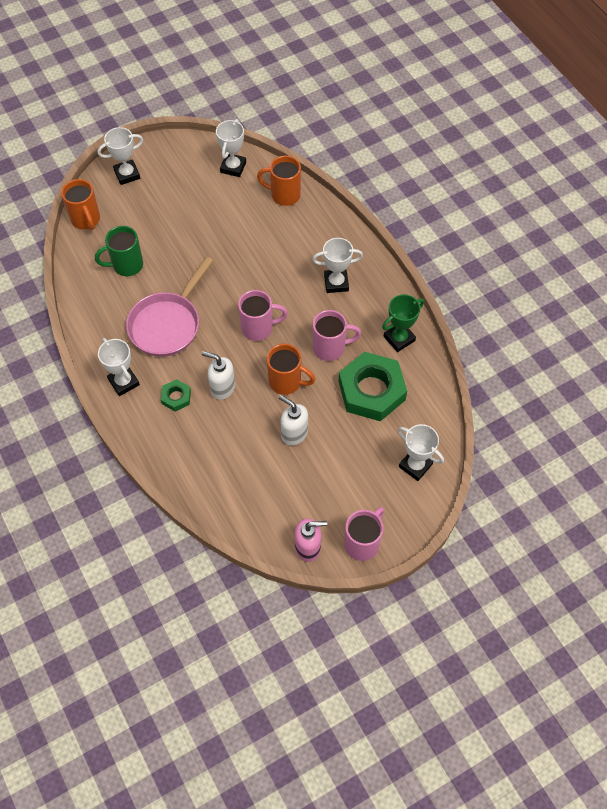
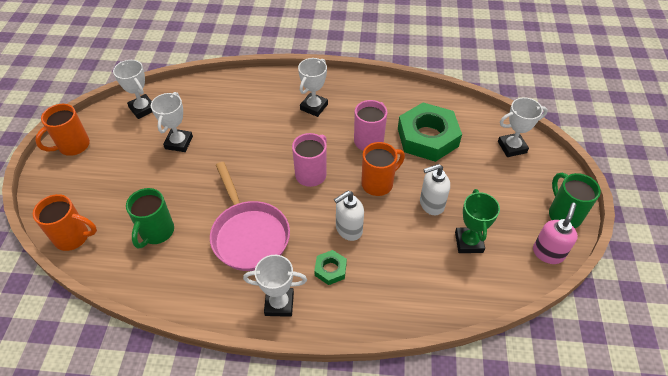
camera: 55 degrees left, 10 degrees down
(127, 174) = (63, 180): white trophy -> white trophy (179, 143)
(284, 195) = (204, 94): orange mug -> orange mug (73, 146)
(362, 543) = (563, 214): pink mug -> green mug
(399, 338) = (394, 99): green trophy -> green trophy (469, 242)

